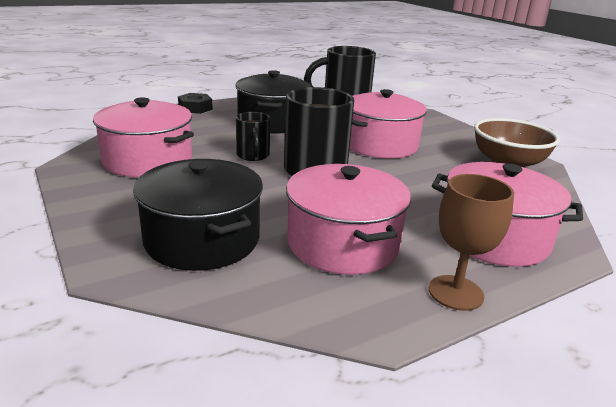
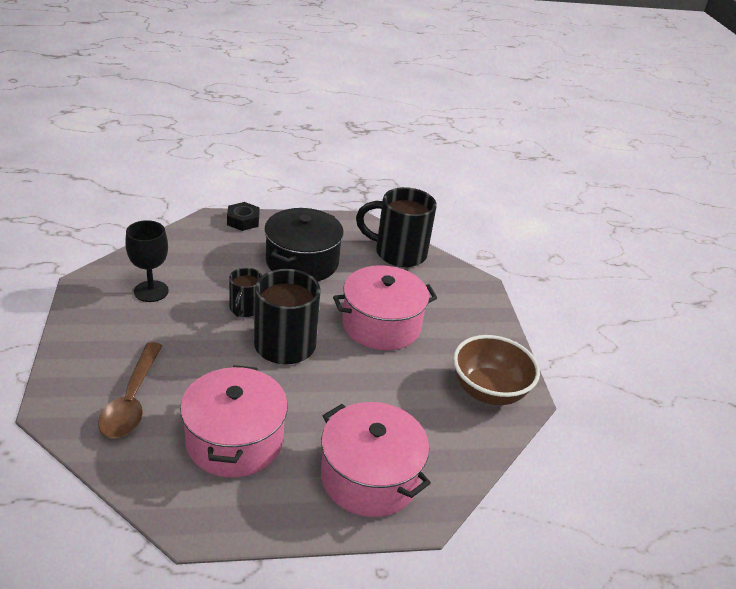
camera: 20 degrees right, 10 degrees up
(148, 160) = (151, 291): pink pot -> black goblet
(202, 239) = (132, 400): black pot -> brown spoon
(455, 293) = (277, 519): brown goblet -> none

